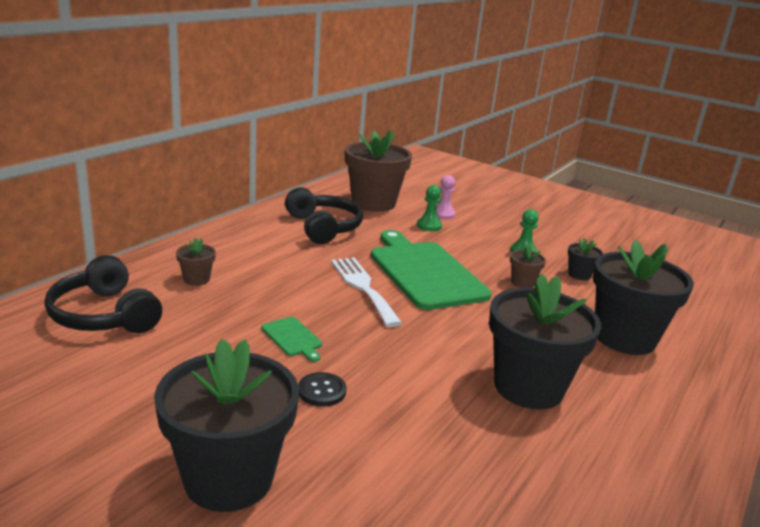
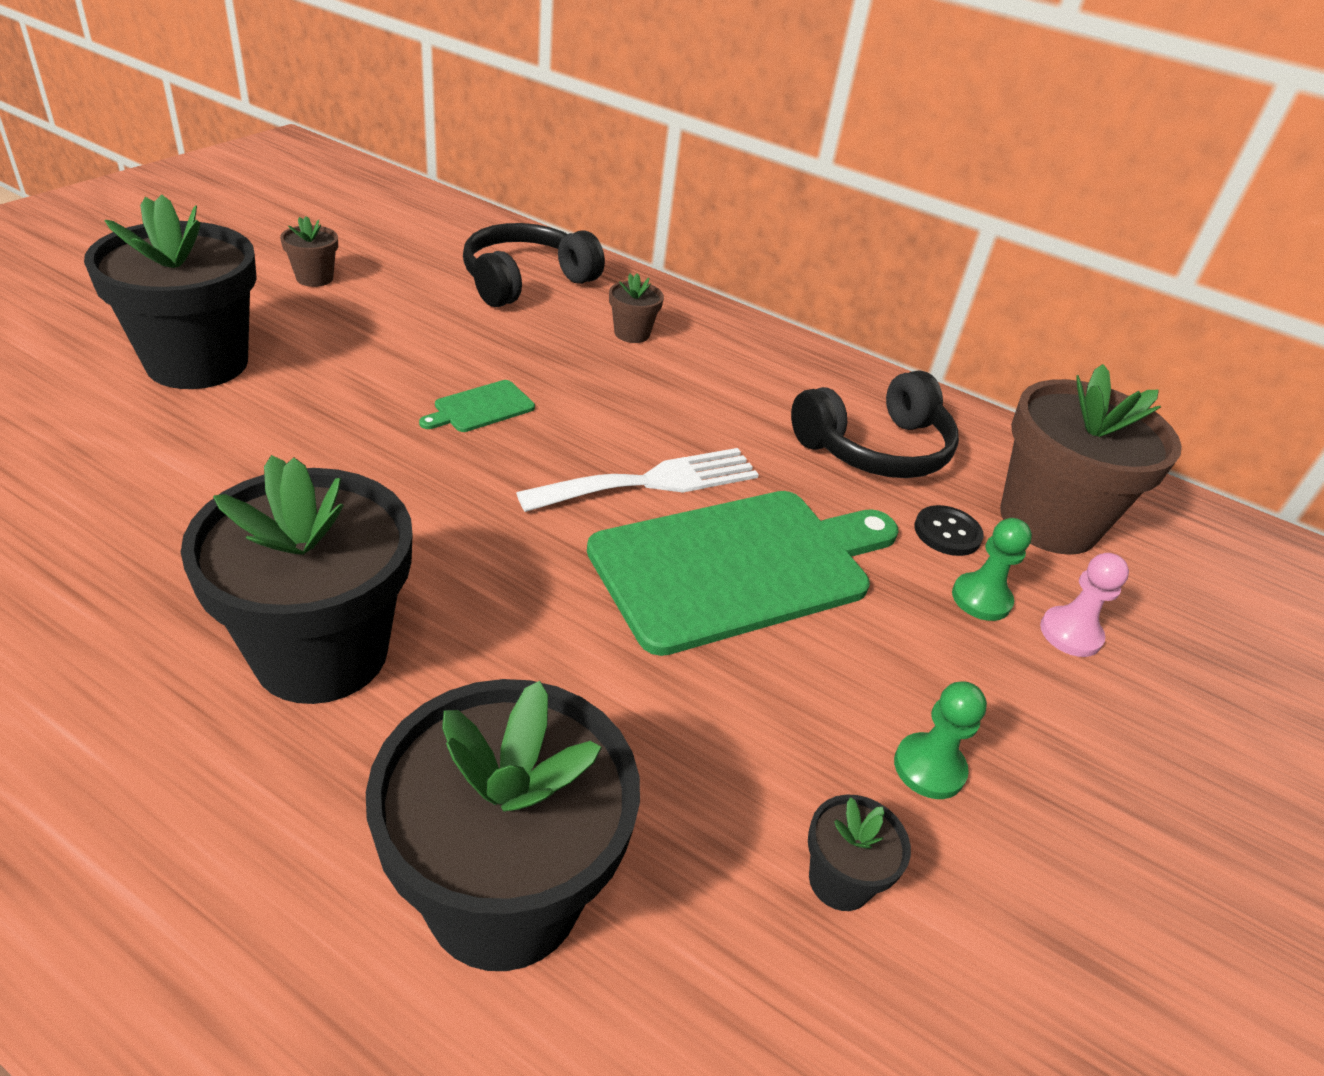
camera: 85 degrees right, 15 degrees up
(322, 391) = (347, 427): black button -> black button (947, 533)
(522, 283) = (746, 730): brown flower pot -> brown flower pot (314, 278)

